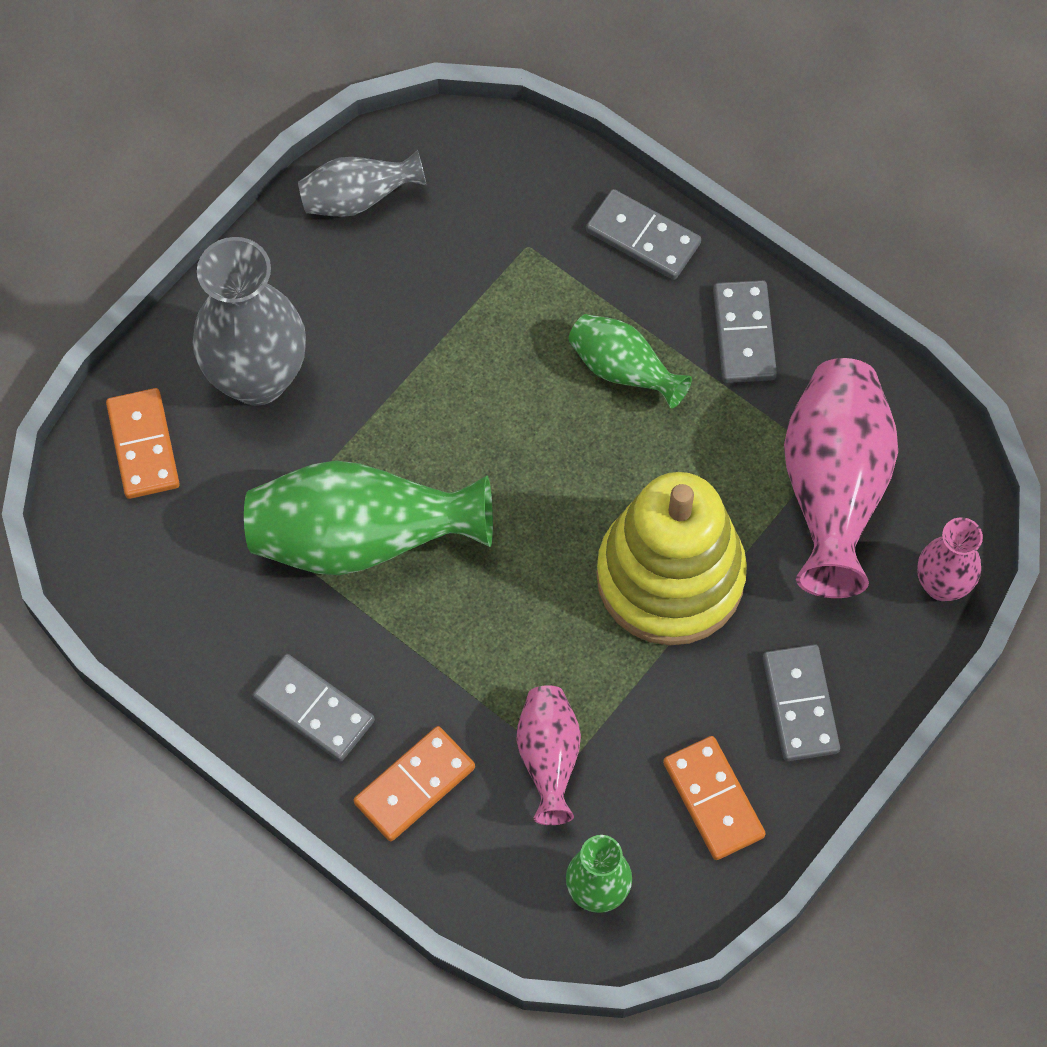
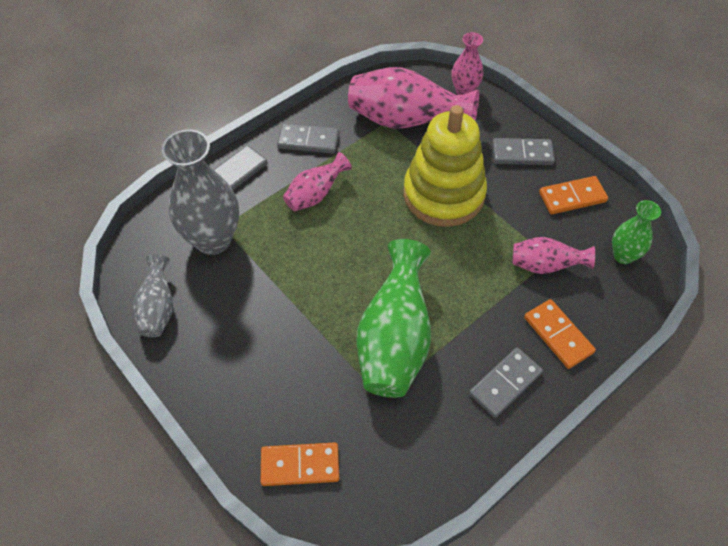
camera: 80 degrees left, 10 degrees down
(257, 378) = (268, 385): grey vase -> grey vase (213, 239)
(623, 370) = (315, 195): green vase -> pink vase

